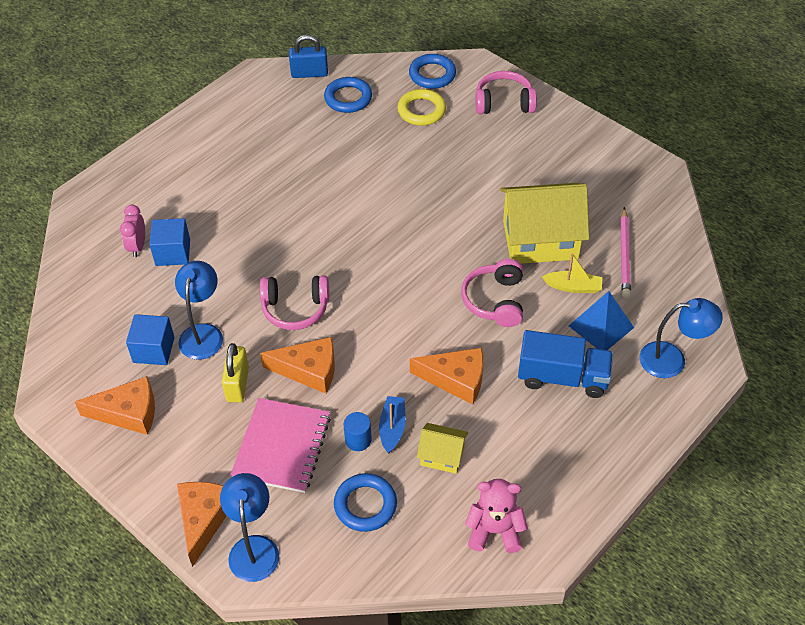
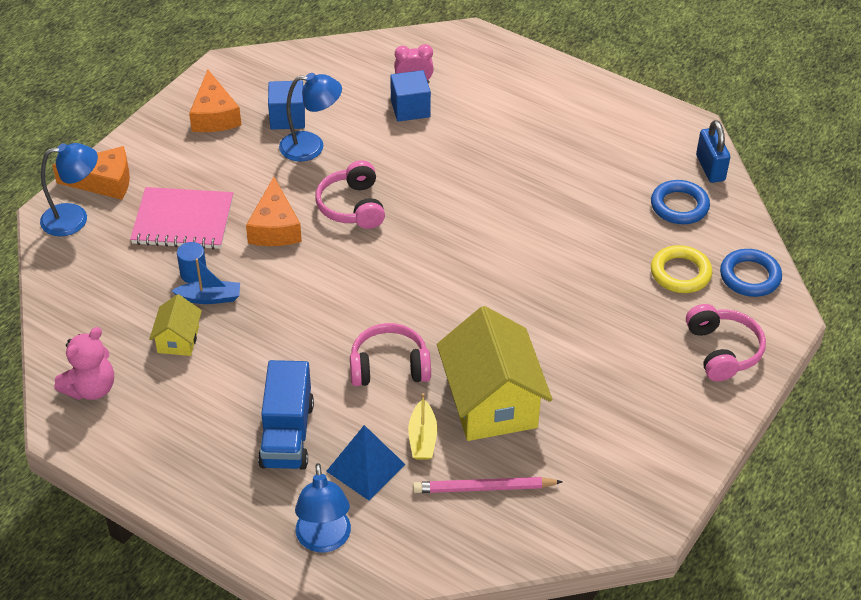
camera: 80 degrees right, 5 degrees down
(237, 384) = (253, 180): yellow padlock -> none
(365, 505) = (120, 288): blue ring -> none
(456, 379) = (275, 342): orange cheese -> none
(494, 531) = (91, 388): pink teddy bear -> pink teddy bear turned 45 degrees clockwise

